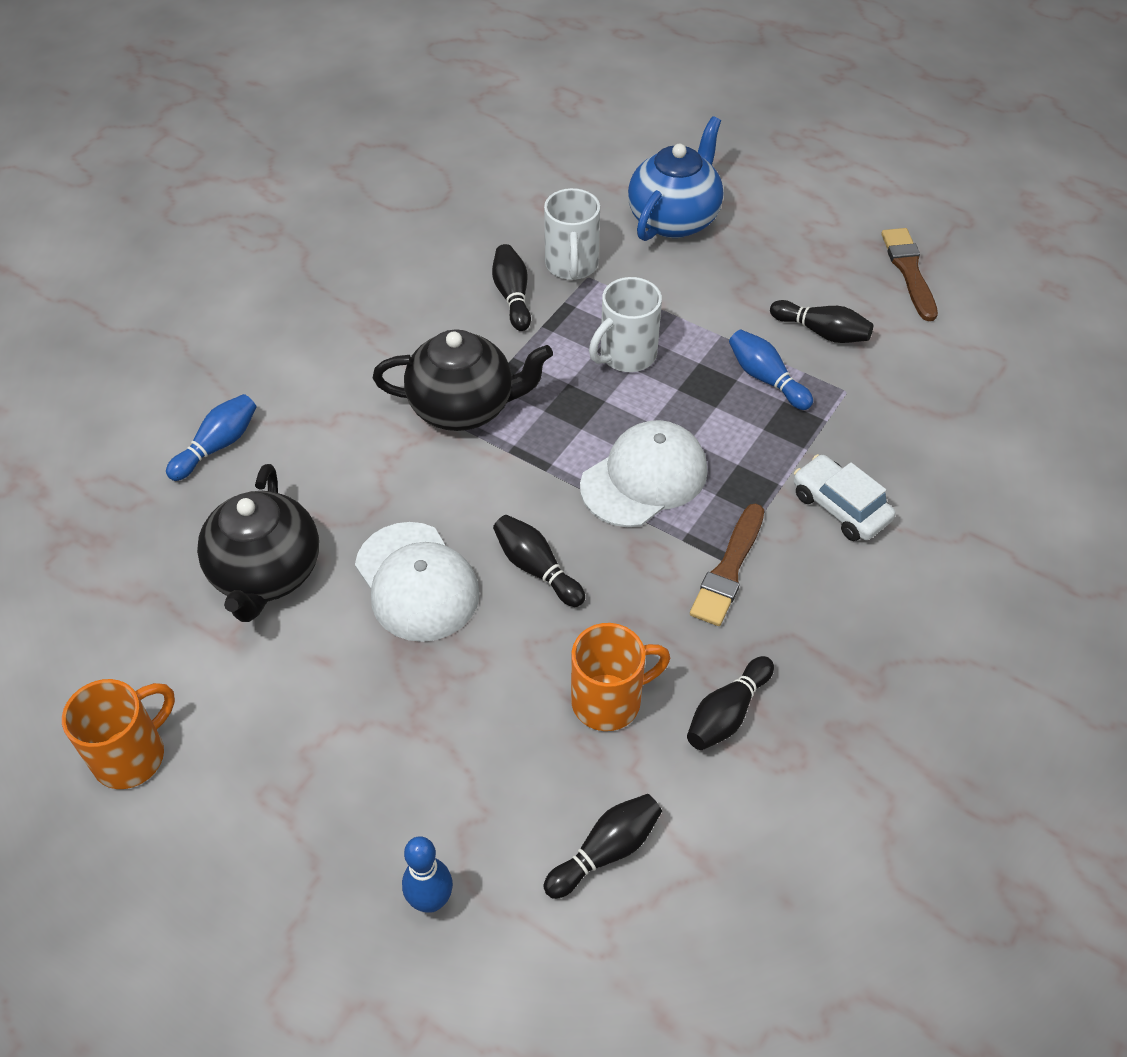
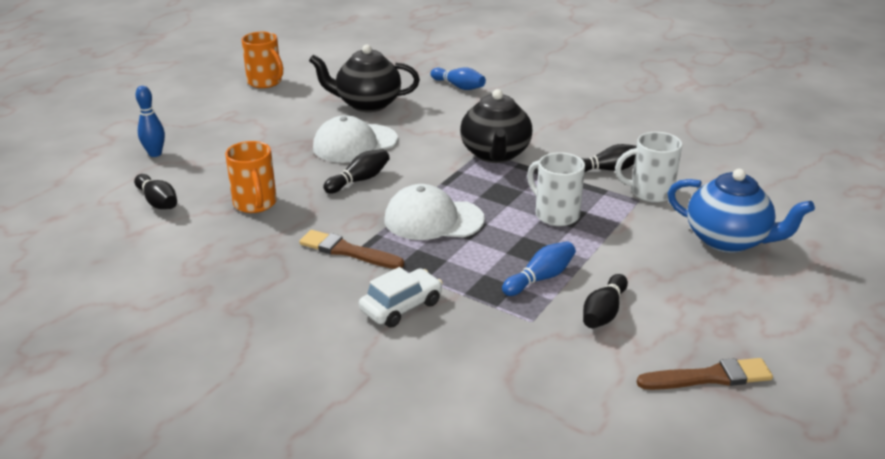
camera: 90 degrees right, 20 degrees down
(644, 478) = (433, 219): white cap -> white cap turned 135 degrees clockwise
(727, 713) = (232, 245): black bowling pin -> none

